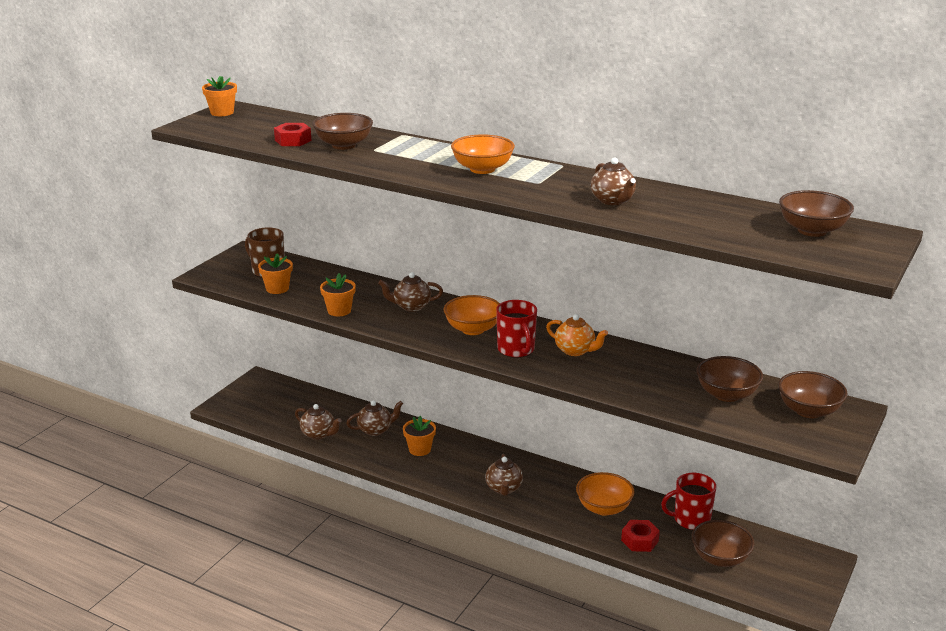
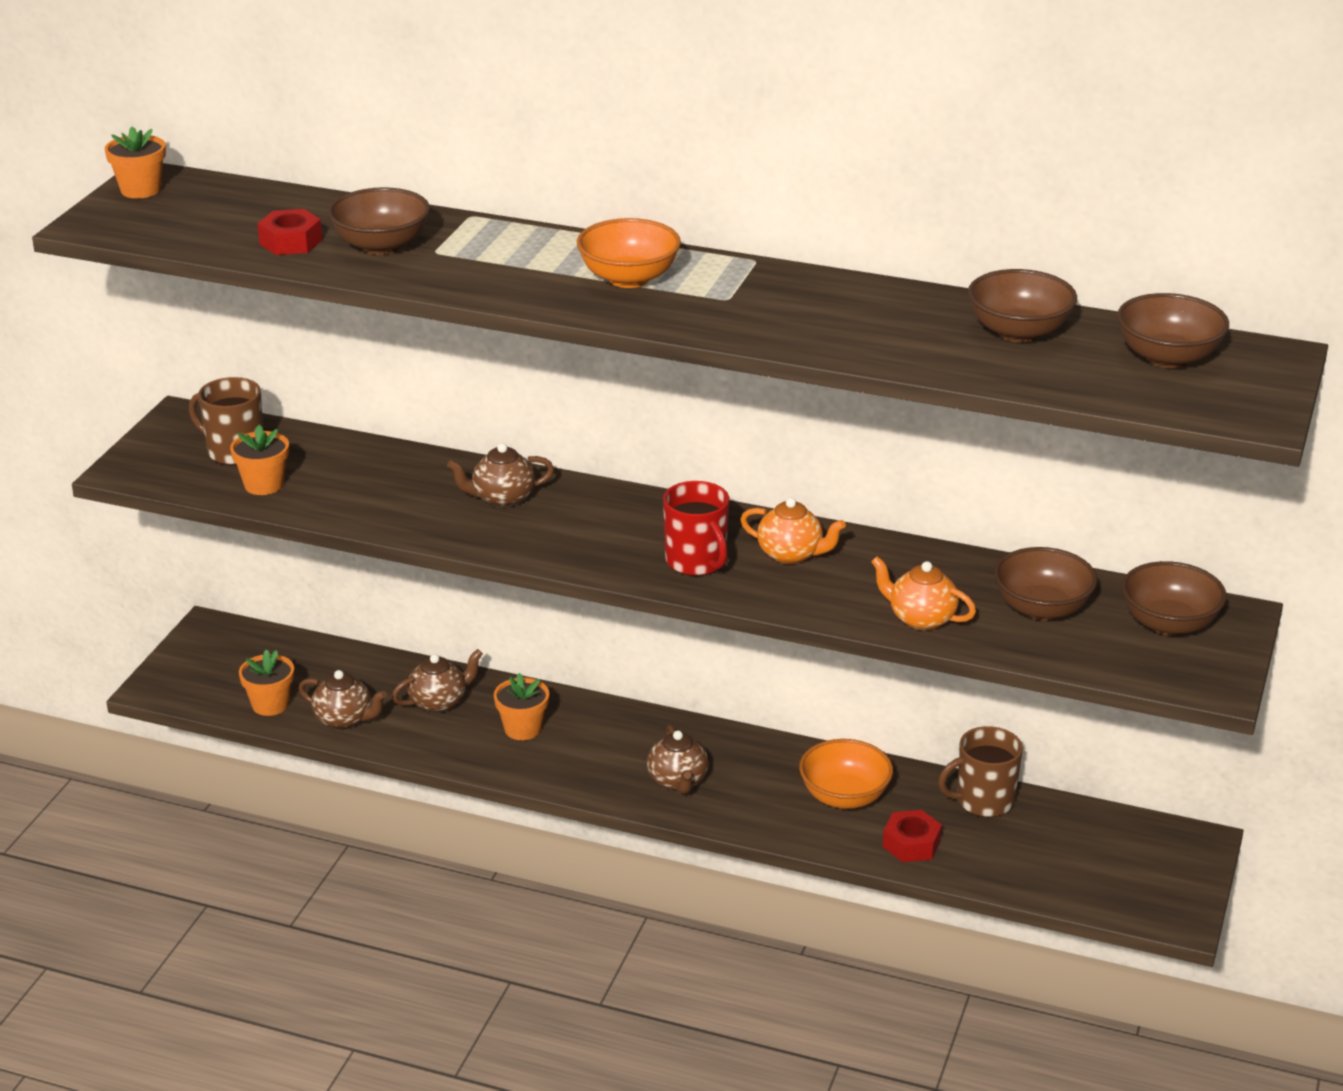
camera: 10 degrees left, 5 degrees up
(339, 311) = (384, 517): orange flower pot -> orange flower pot (270, 704)
(473, 329) = (616, 531): orange bowl -> none
(612, 201) = (854, 325): brown teapot -> none
(647, 393) = (921, 619): none -> orange teapot
(691, 520) = (983, 801): red mug -> brown mug
(720, 558) = (1039, 858): brown bowl -> brown bowl (1018, 332)

